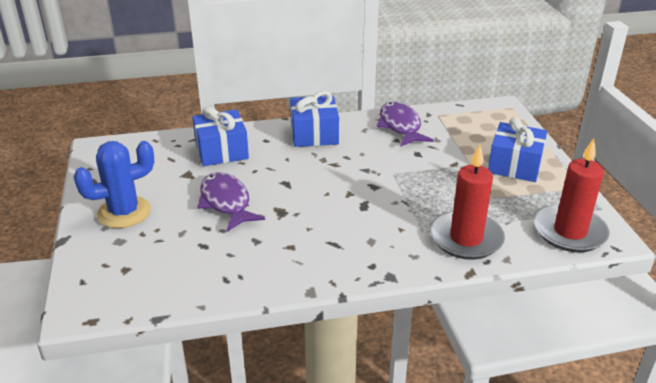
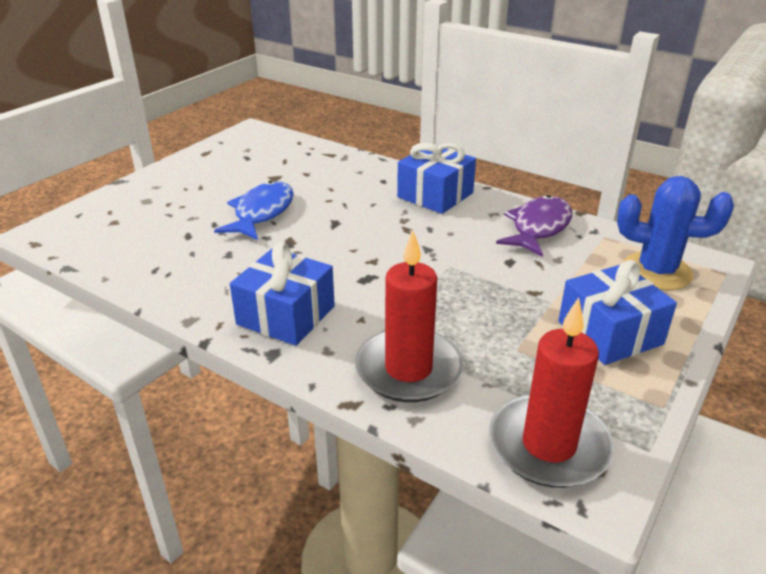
camera: 45 degrees right, 0 degrees up
(124, 212) = (184, 183): blue cactus -> blue cactus (656, 271)
(221, 151) = (331, 172): blue gift -> blue gift (286, 315)
(226, 202) = (261, 213): purple fish -> blue fish

